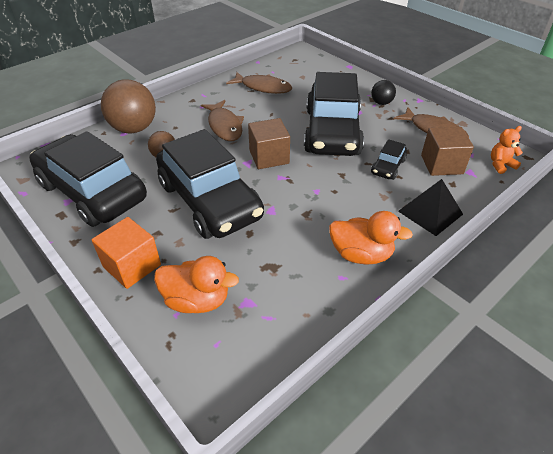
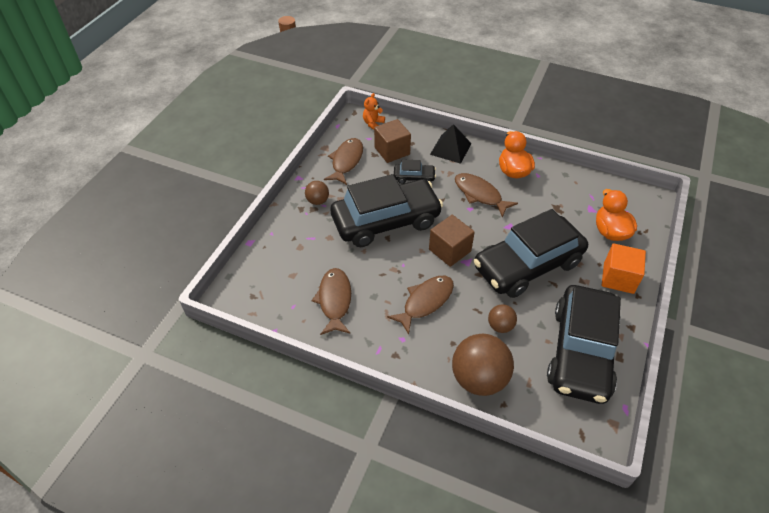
camera: 115 degrees left, 5 degrees up
(210, 200) = (527, 265): black car -> black car turned 150 degrees counterclockwise
(334, 206) = (480, 194): none -> brown fish
(381, 103) = (317, 201): black ball -> brown ball
(500, 165) = (373, 123): orange teddy bear -> orange teddy bear turned 75 degrees clockwise

